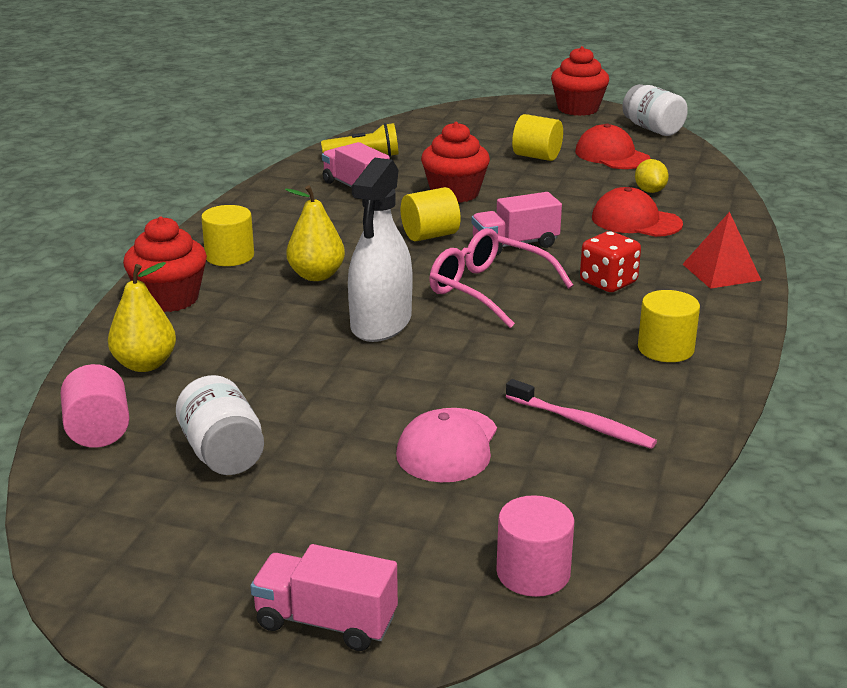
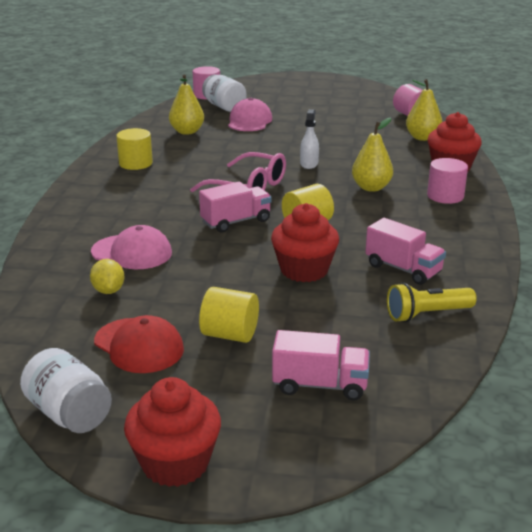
camera: 170 degrees right, 0 degrees up
(222, 453) = (348, 113): white jar -> white jar (224, 107)
(229, 256) = (445, 196): yellow cylinder -> pink cylinder
(326, 622) = (275, 83): pink truck -> pink truck (320, 385)
(381, 323) = (309, 164): white spray bottle -> white spray bottle, size x0.51
(582, 423) = (187, 132): pink toothbrush -> yellow pear
(608, 283) = (164, 198): red dice -> none
(636, 221) = (132, 252): red cap -> pink cap
(721, 272) = (78, 212): red pyramid -> none

